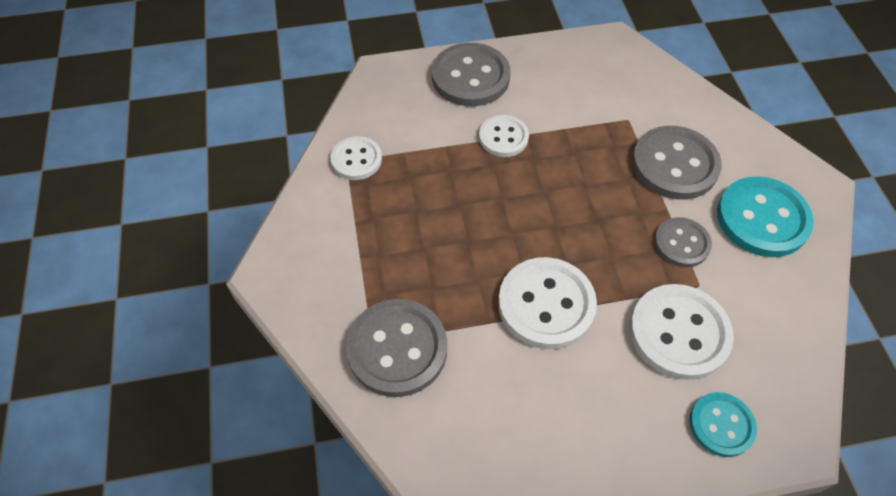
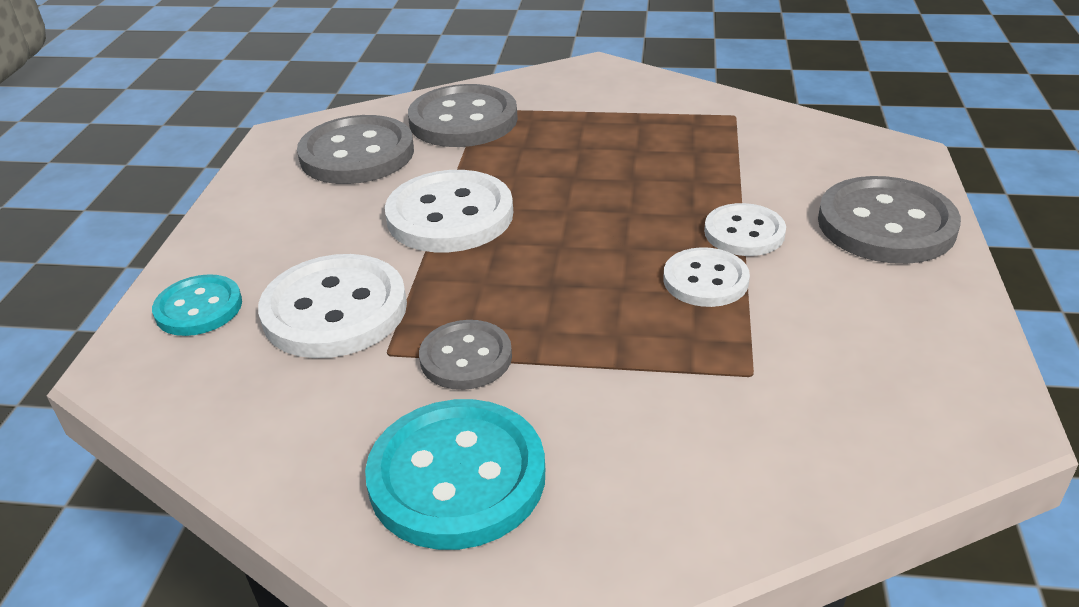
camera: 110 degrees right, 20 degrees down
(356, 159) = (735, 121): white button -> white button (705, 280)
(674, 165) = (625, 401): grey button -> grey button (357, 154)

